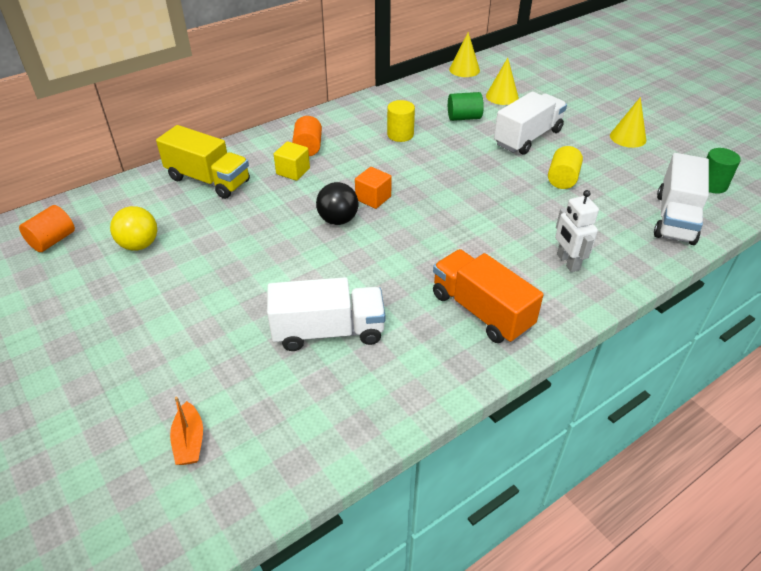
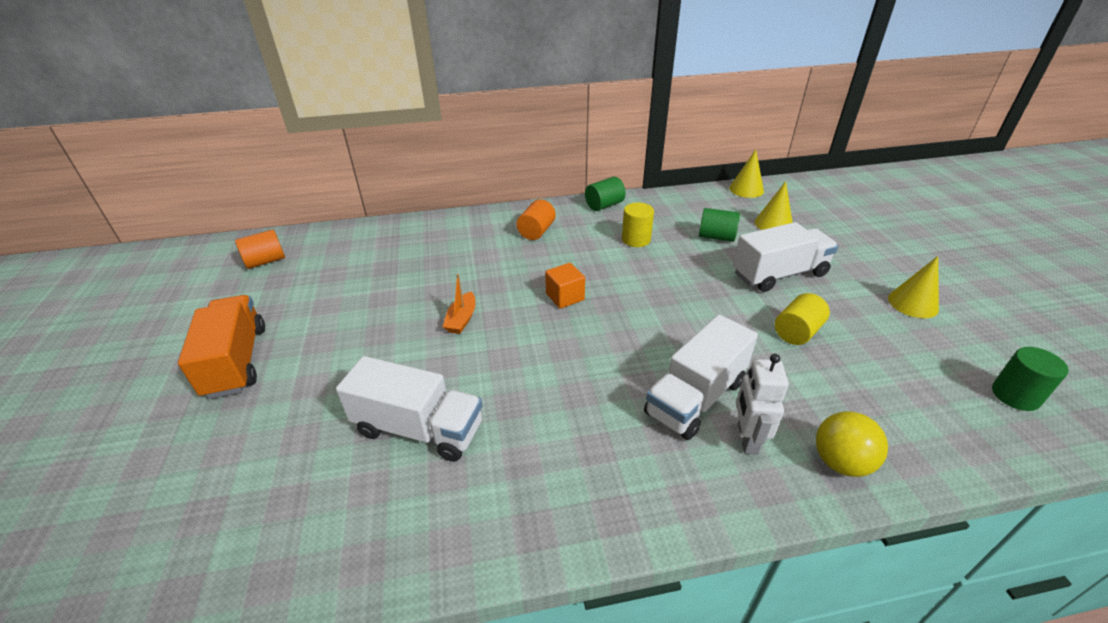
camera: 25 degrees right, 5 degrees down
(139, 245) = (325, 284): yellow ball -> yellow ball (840, 462)
(189, 441) = (201, 502): orange boat -> orange boat (462, 319)
(208, 180) = (426, 240): yellow truck -> none
(293, 171) = (506, 251): yellow cube -> none
(338, 220) = (514, 310): black ball -> none
(352, 109) = (604, 205): none -> green cylinder
(481, 311) = (599, 465): orange truck -> orange truck (236, 361)
(675, 218) = (934, 426): white truck -> white truck (695, 397)

